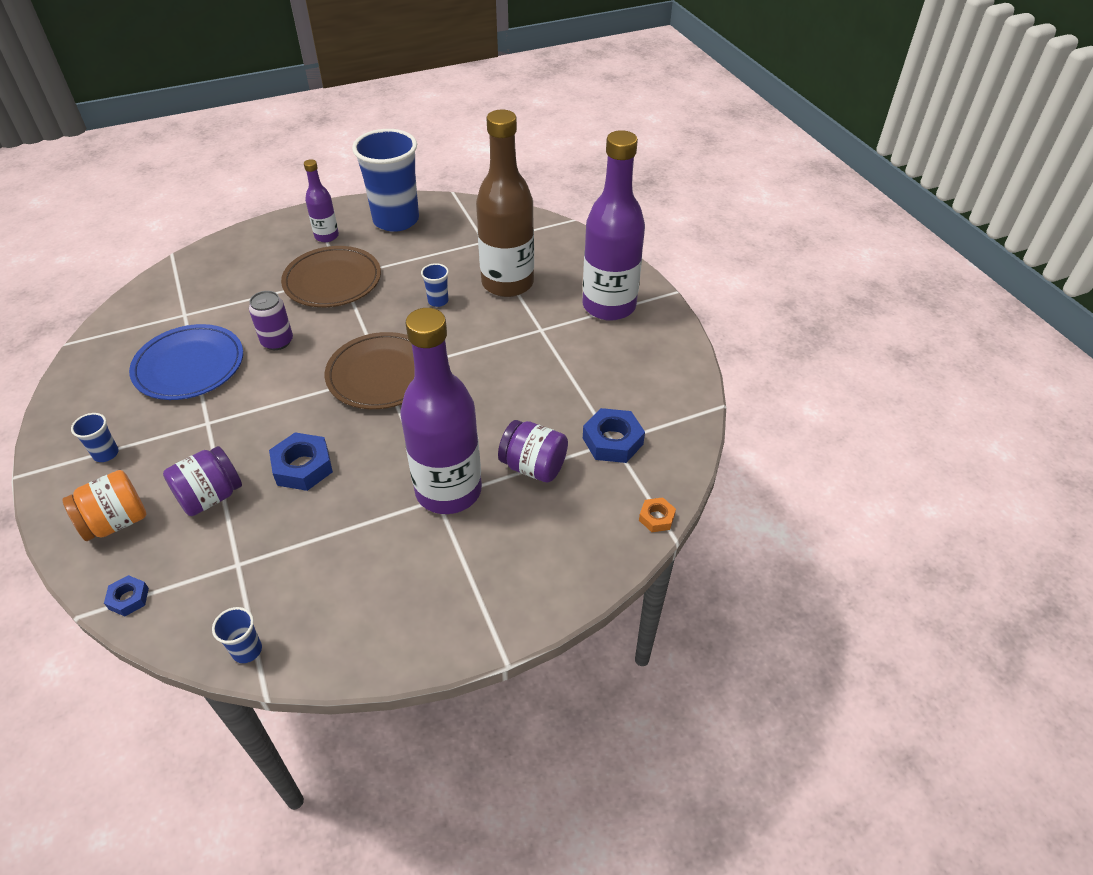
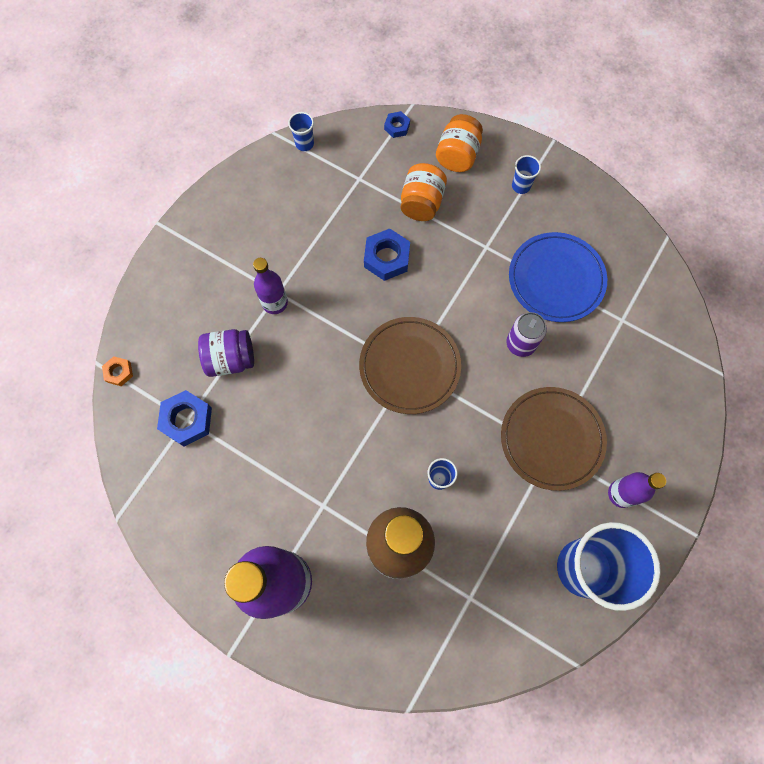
camera: 145 degrees right, 25 degrees up
(210, 496) = (421, 203): purple jar -> orange jar
(448, 491) = (275, 303): purple bottle -> purple bottle, size x0.49

